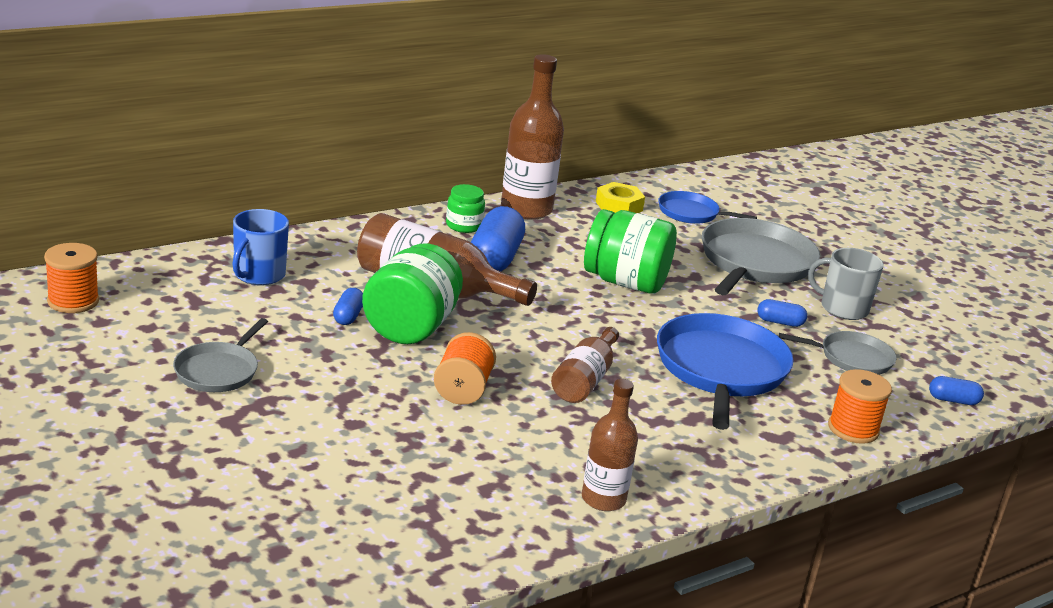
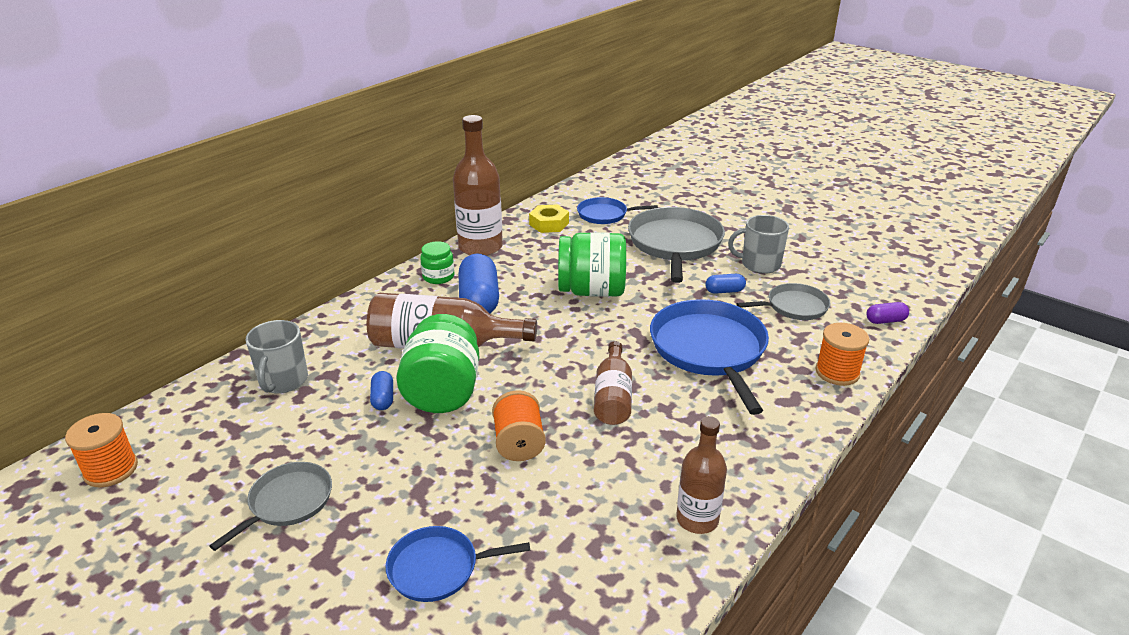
camera: 15 degrees left, 5 degrees up
(218, 371) = (287, 502): grey pan -> grey pan turned 150 degrees counterclockwise
(258, 275) = (283, 381): blue mug -> grey mug
(330, 458) = (438, 568): none -> blue pan
(953, 400) = (885, 321): blue capsule -> purple capsule

